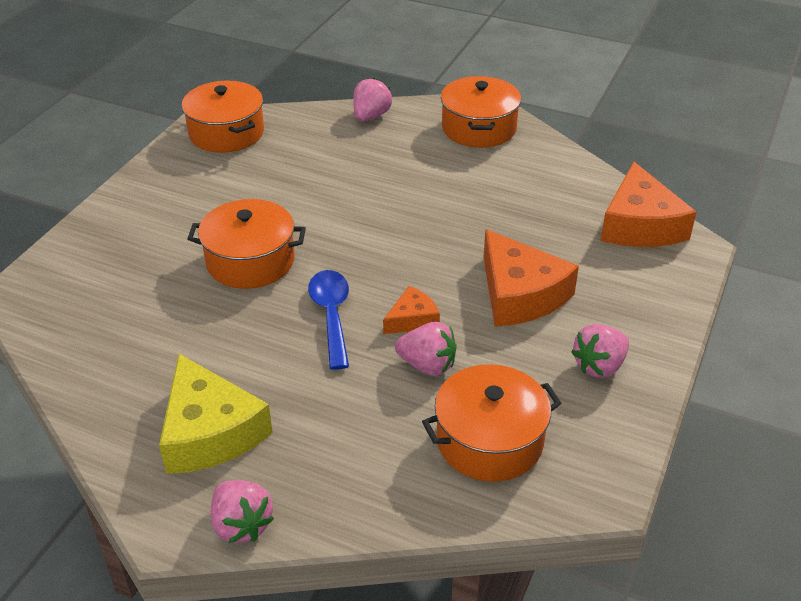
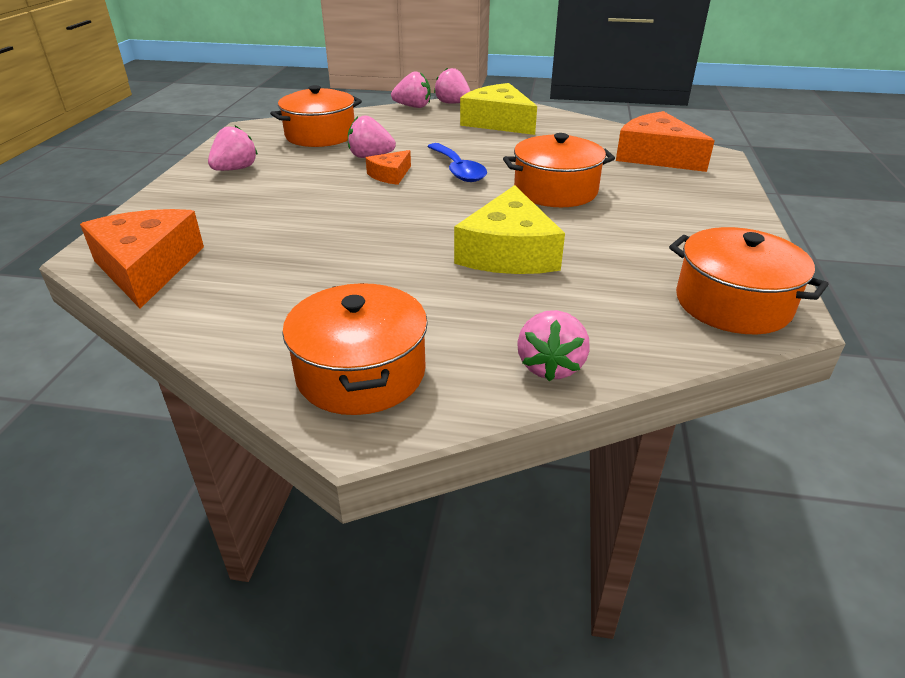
camera: 165 degrees right, 5 degrees down
(317, 524) = (413, 106): none -> pink strawberry
(345, 194) = (508, 252): none -> yellow cheese
(520, 294) = (297, 198): orange cheese -> orange cheese (656, 156)

